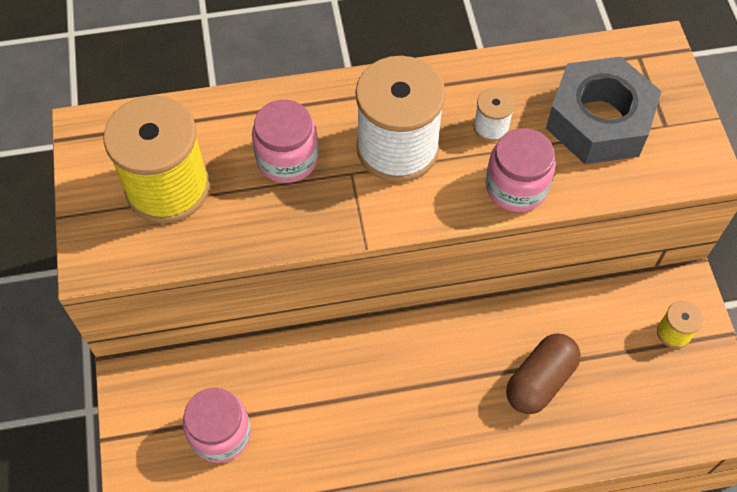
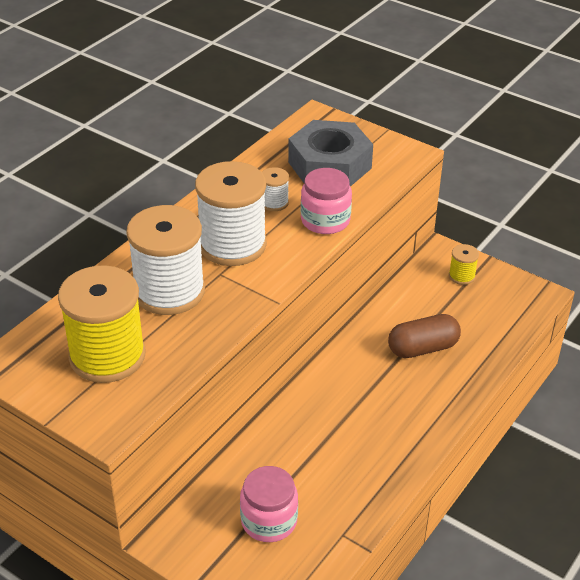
camera: 45 degrees left, 20 degrees down
(287, 158) = (169, 291): pink jar -> white spool
(540, 381) = (423, 348): brown capsule -> brown capsule turned 75 degrees clockwise

